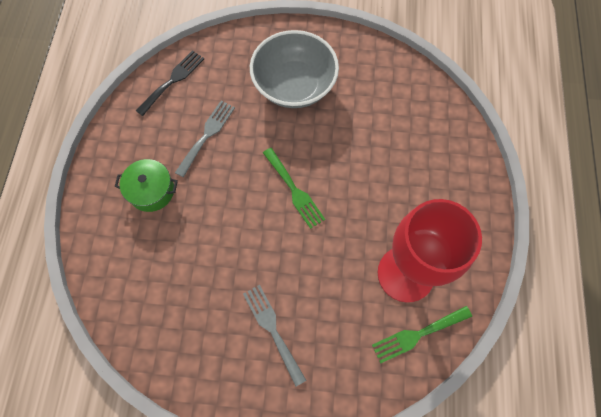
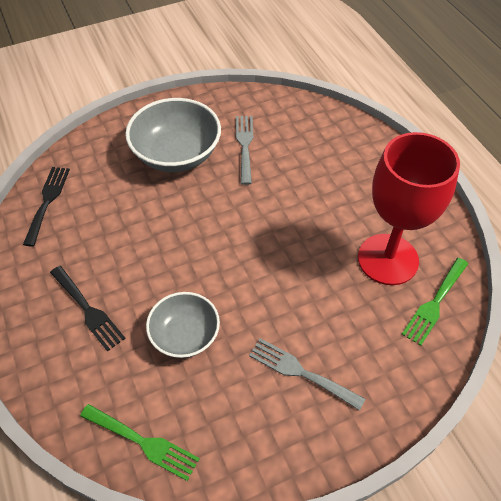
camera: 30 degrees left, 15 degrees down
(151, 191) = (88, 310): green pot -> black fork
(207, 135) = (116, 233): grey fork -> grey fork (244, 145)
(207, 250) = (185, 335): none -> grey bowl
(294, 190) = (237, 240): green fork -> green fork (143, 442)

